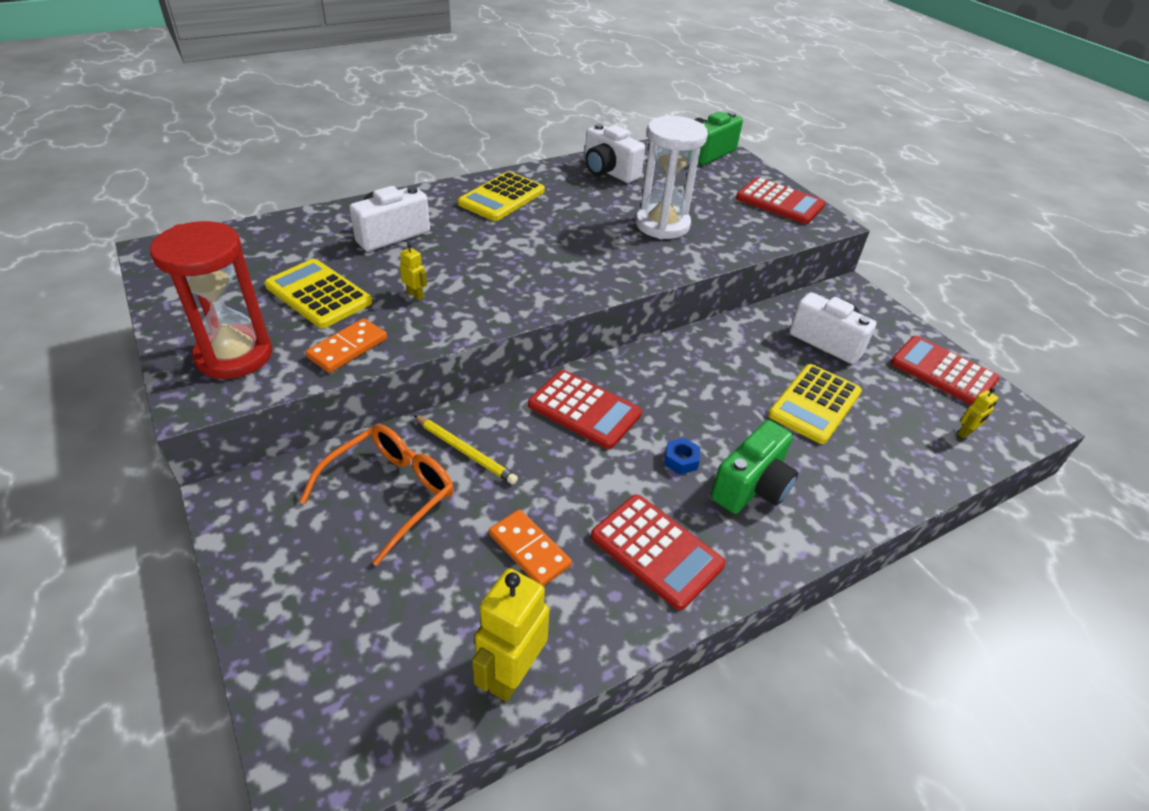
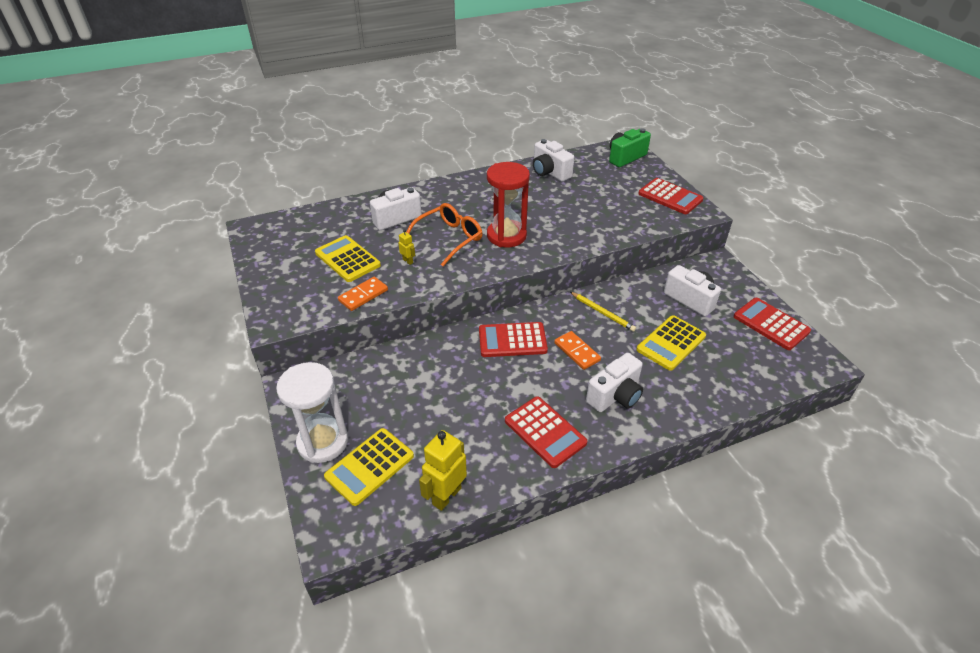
camera: 10 degrees right, 0 degrees up
(234, 355) = (295, 298): red hourglass -> red hourglass (506, 236)
(391, 493) = (385, 387): orange glasses -> orange glasses (449, 238)
(465, 451) = (432, 363): yellow pencil -> yellow pencil (602, 312)
(502, 197) = (472, 192): yellow calculator -> yellow calculator (369, 466)
(529, 550) = (465, 426): orange domino -> orange domino (577, 352)
(584, 410) = (512, 340): red calculator -> red calculator turned 135 degrees clockwise
(662, 225) = (580, 213): white hourglass -> white hourglass (323, 442)
(681, 460) = (571, 376): blue nut -> none
(752, 487) = (615, 396): green camera -> white camera
(965, 433) = (775, 368): yellow robot -> none

